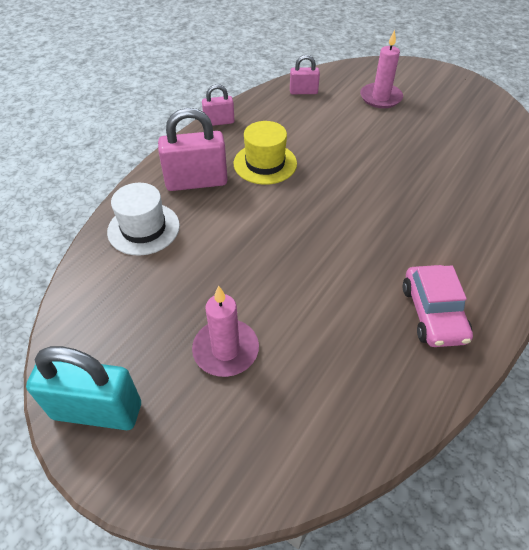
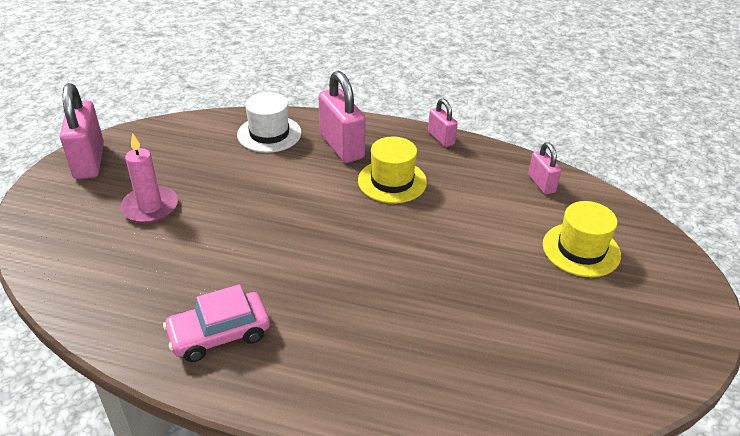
camera: 70 degrees right, 10 degrees down
(97, 411) = (89, 161): turquoise padlock -> pink padlock
(380, 98) = (581, 250): pink candle -> yellow hat

